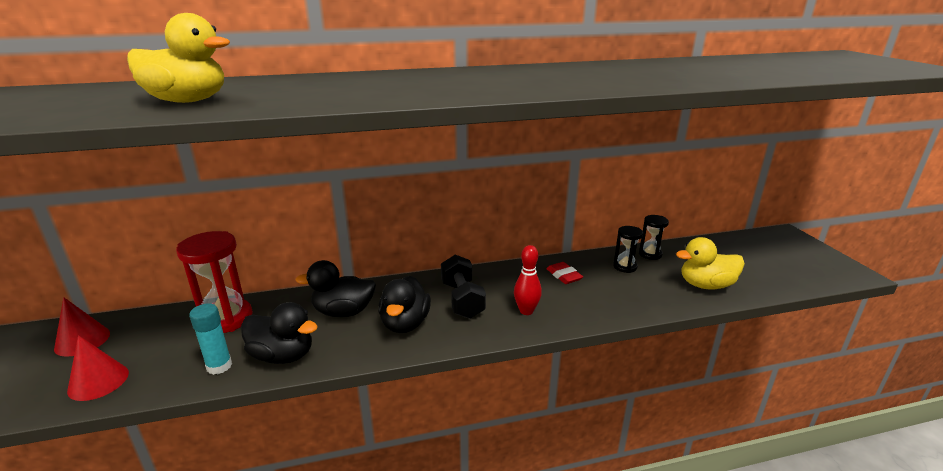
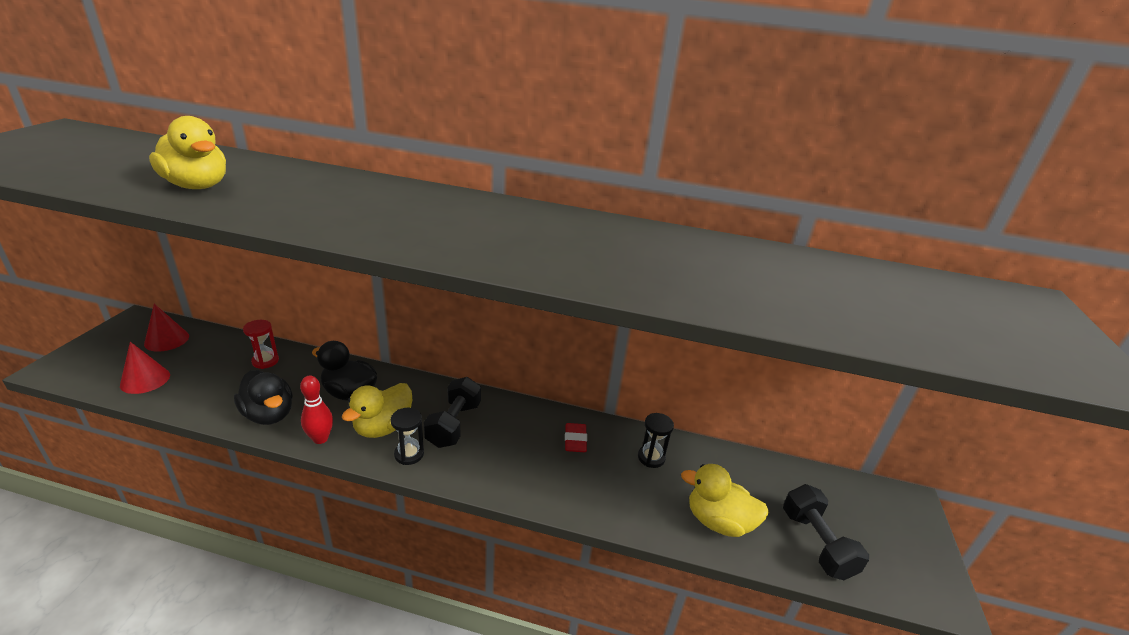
camera: 25 degrees right, 5 degrees up
(219, 366) = (222, 403): turquoise glue stick -> none
(226, 318) = (265, 361): red hourglass -> red hourglass, size x0.55
(405, 324) = (383, 427): black duck -> yellow duck
(526, 311) = (497, 463): red bowling pin -> red bowling pin (320, 439)
(650, 254) = (697, 454): black hourglass -> black hourglass (409, 454)
(768, 274) = (816, 543): none -> black dumbbell

